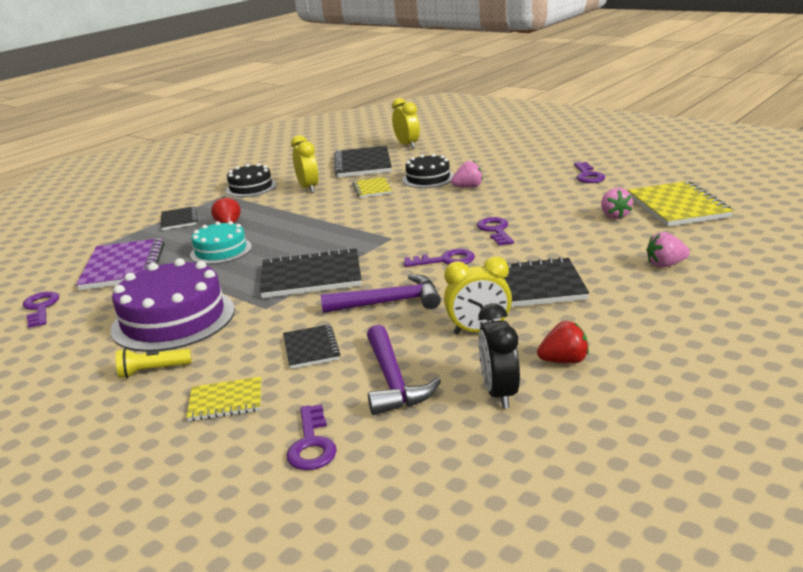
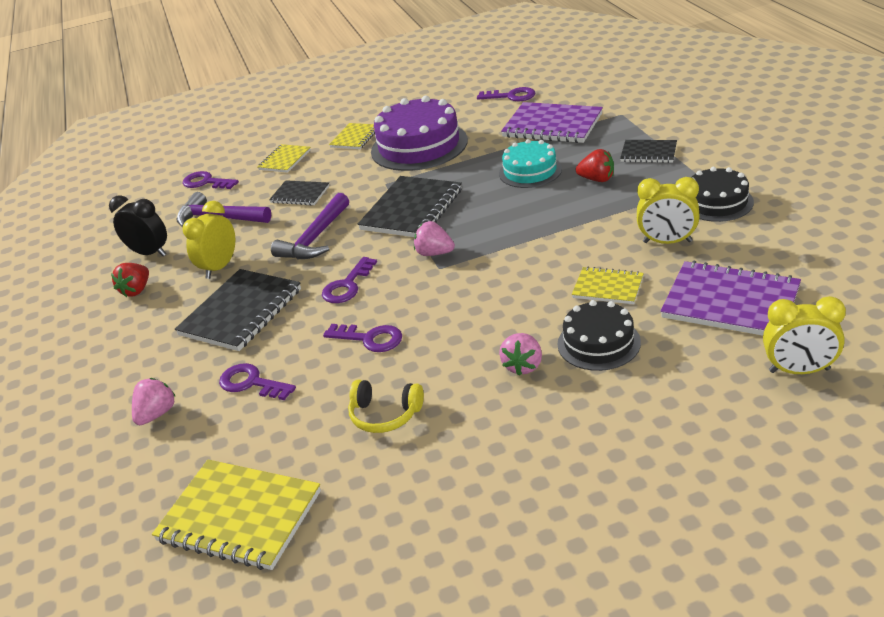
camera: 125 degrees right, 10 degrees up
(153, 371) = (355, 138): yellow flashlight -> yellow notebook
(362, 164) = (730, 302): black notebook -> purple notebook
(553, 203) = (385, 414): none -> yellow headphones
(588, 176) = (435, 499): purple key -> purple key (251, 383)
(614, 216) = (288, 445): pink strawberry -> pink strawberry (434, 253)

